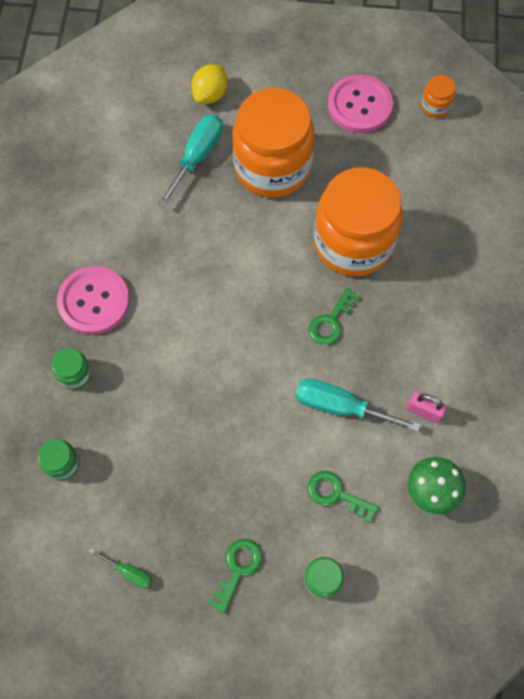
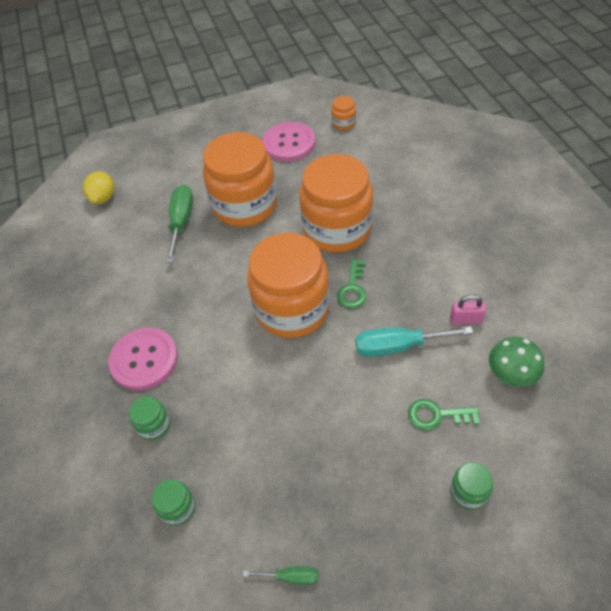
camera: 20 degrees left, 15 degrees down
(197, 157) = (181, 222): turquoise screwdriver -> green screwdriver
(210, 95) = (170, 179): yellow lemon -> yellow lemon (103, 198)
(238, 569) = (390, 521): green key -> none
(259, 315) = (292, 309): none -> orange jar

